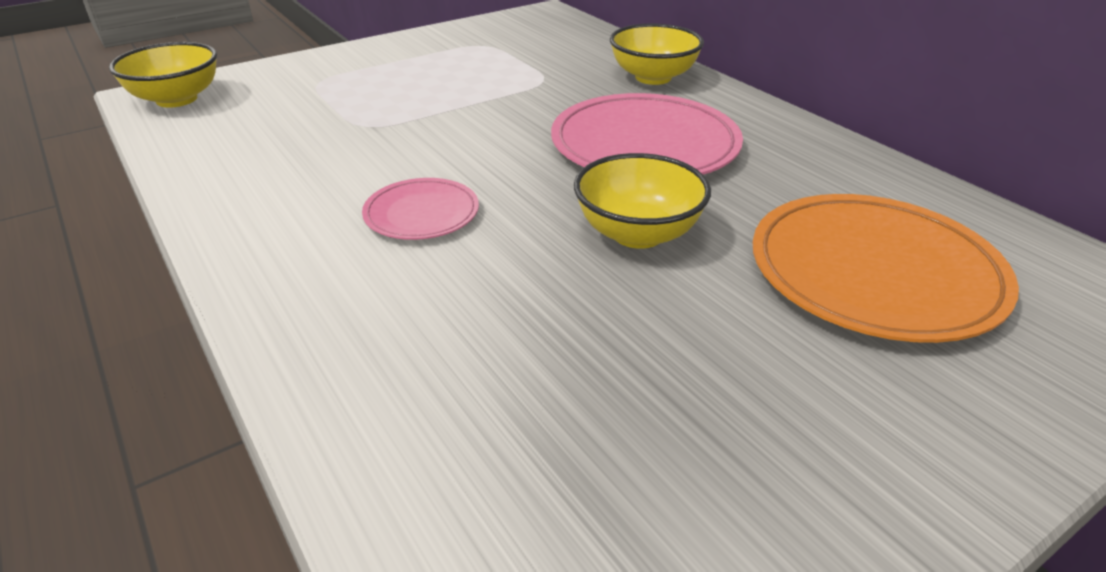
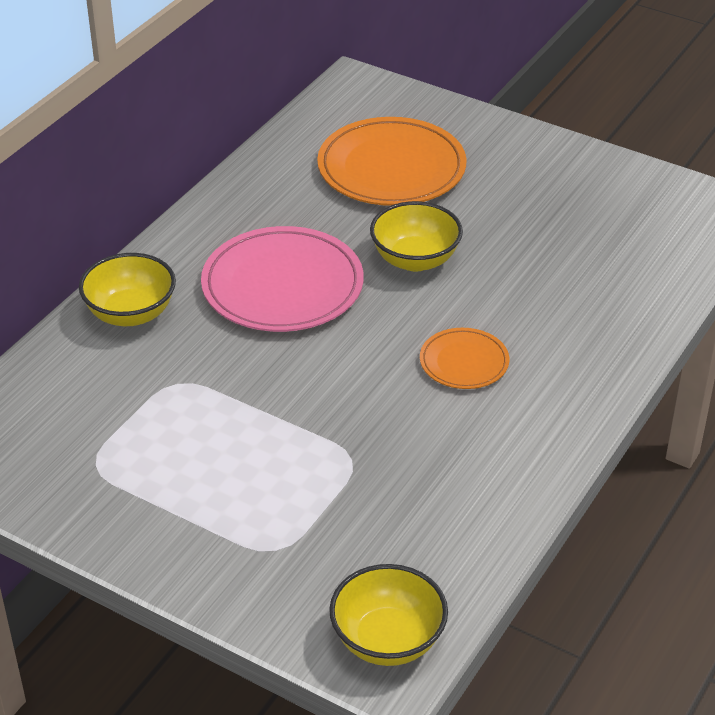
camera: 115 degrees left, 5 degrees up
(421, 214) = (464, 362): pink plate -> orange plate

